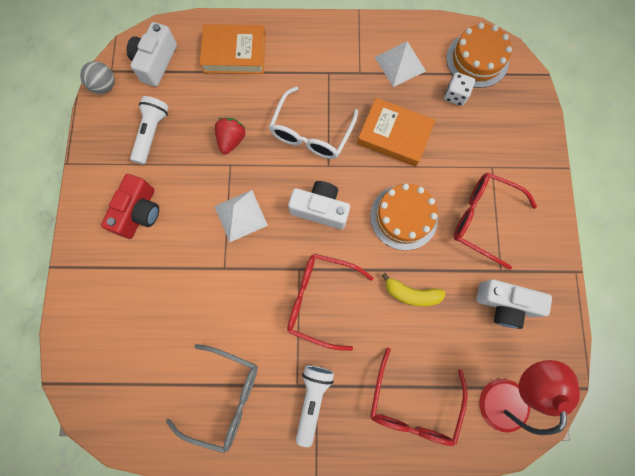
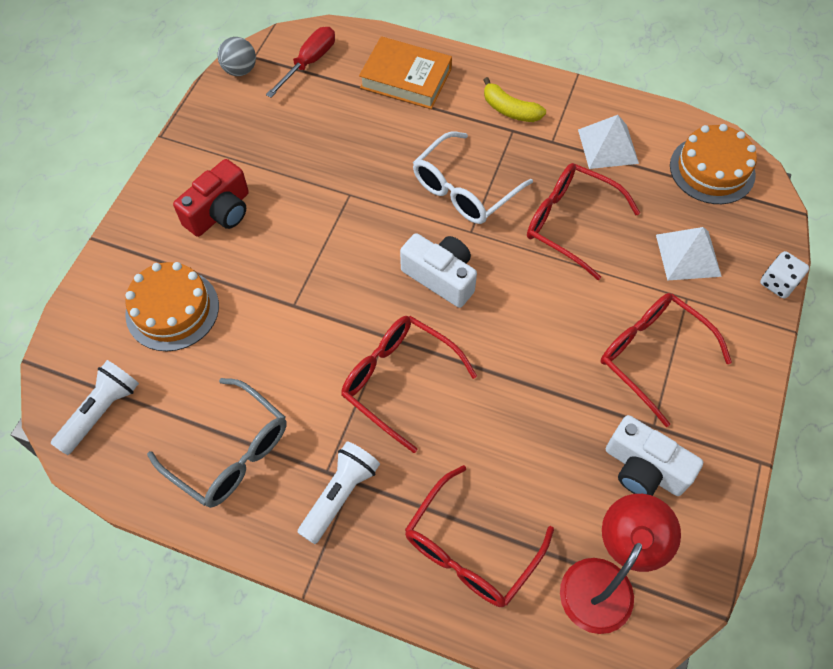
camera: 20 degrees right, 15 degrees down
(152, 133) = (272, 134): white flashlight -> white flashlight (101, 411)
(156, 62) = (309, 62): white camera -> red screwdriver
(231, 140) = (363, 168): red strawberry -> none
(240, 215) = (339, 253): white pyramid -> white pyramid (688, 255)
(394, 135) = (569, 223): orange book -> red glasses
(403, 217) = (545, 319): orange cake -> orange cake (172, 310)
(411, 294) = (520, 413): yellow banana -> yellow banana (510, 110)
(455, 95) = (668, 201): white dice -> white dice (778, 283)

